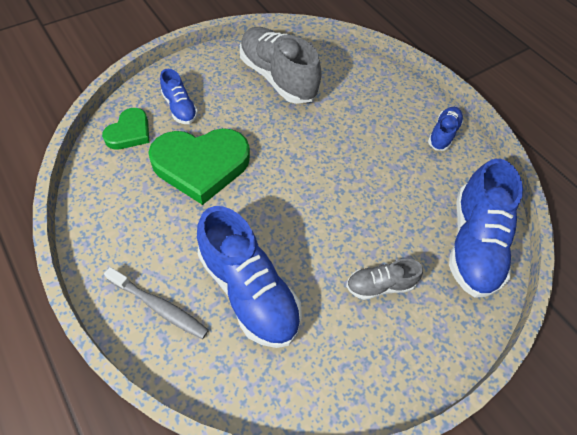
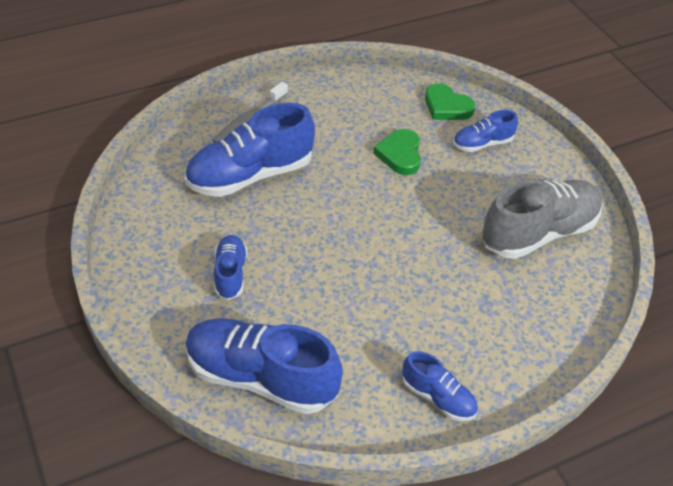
camera: 100 degrees right, 10 degrees down
(201, 165) = (400, 154): green heart -> green heart, size x0.54
(379, 285) = (230, 274): grey shoe -> blue shoe

